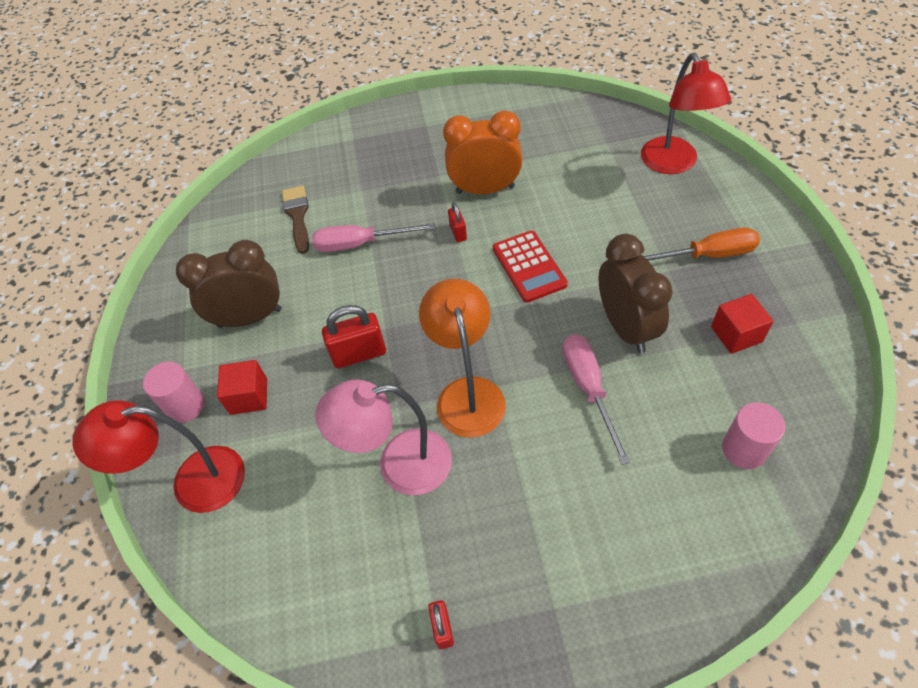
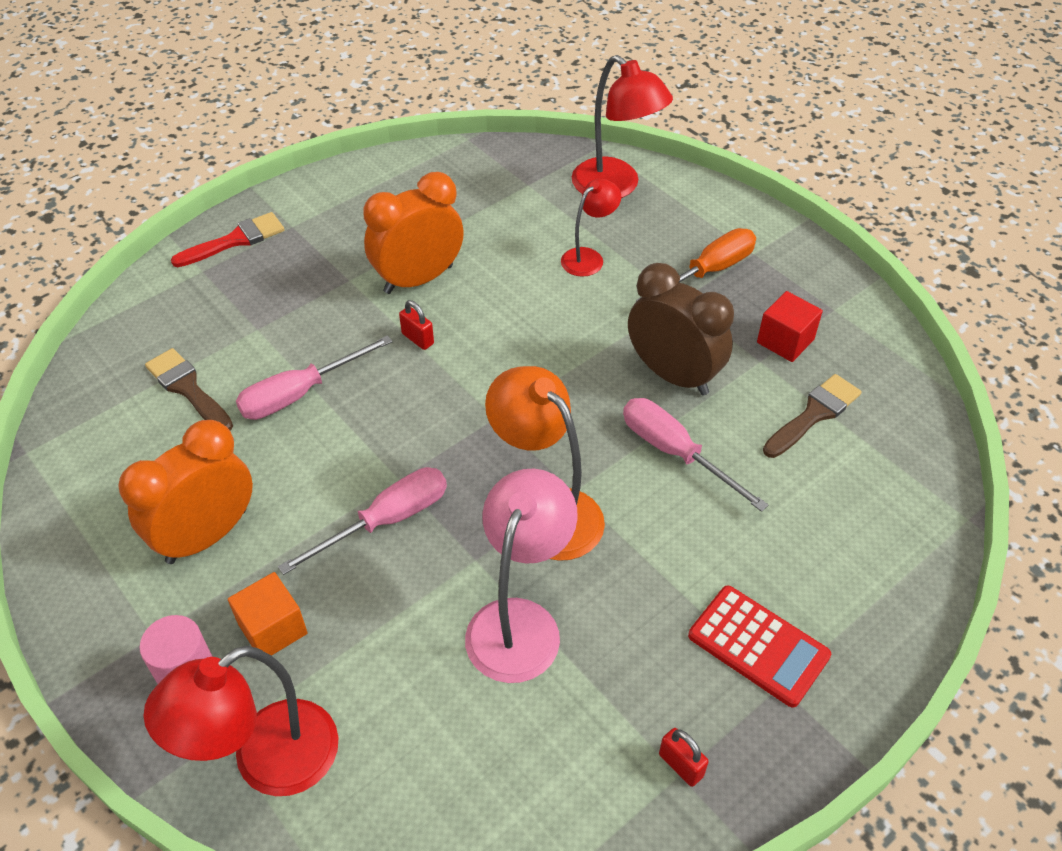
camera: 35 degrees left, 5 degrees down
(249, 396) = (273, 629): red cube -> orange cube
(250, 318) = (207, 536): brown clock -> orange clock
(359, 354) = (386, 521): red padlock -> pink screwdriver
(385, 124) = (235, 240): none -> red brush
(399, 465) = (520, 622): pink lamp -> pink lamp turned 150 degrees clockwise
(529, 266) = (527, 348): red calculator -> red calculator (758, 646)
(617, 213) = (588, 257): none -> red lamp
(722, 404) = (814, 414): none -> brown brush
(744, 449) = (860, 449): pink cylinder -> none

